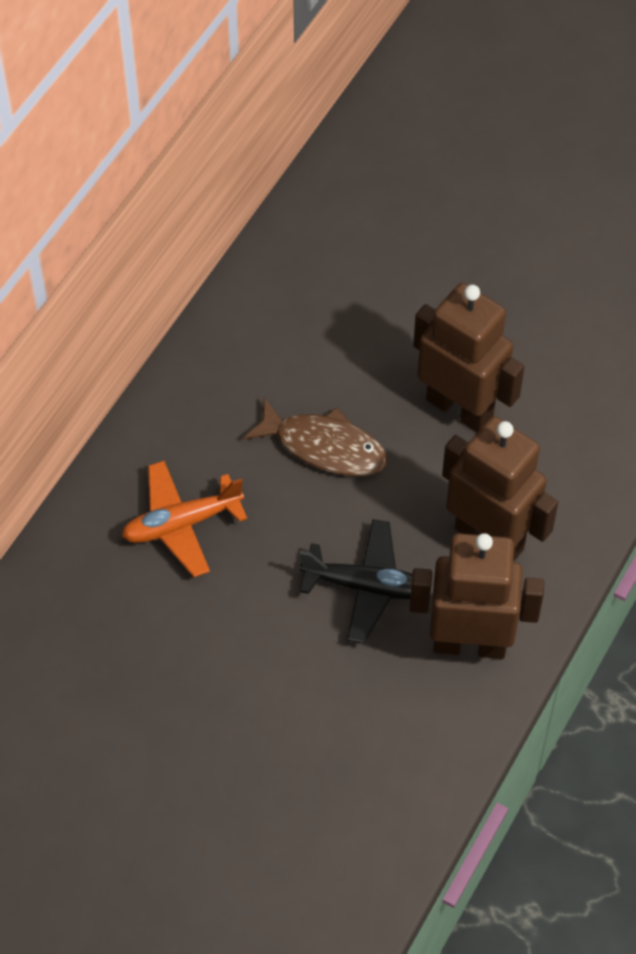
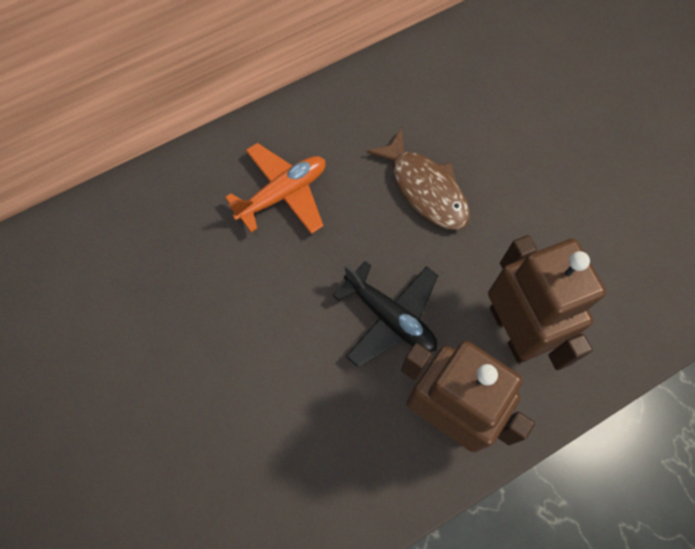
camera: 30 degrees right, 10 degrees up
(181, 524) = (283, 194): orange plane -> orange plane turned 135 degrees clockwise
(460, 408) = (549, 211): brown robot -> none

